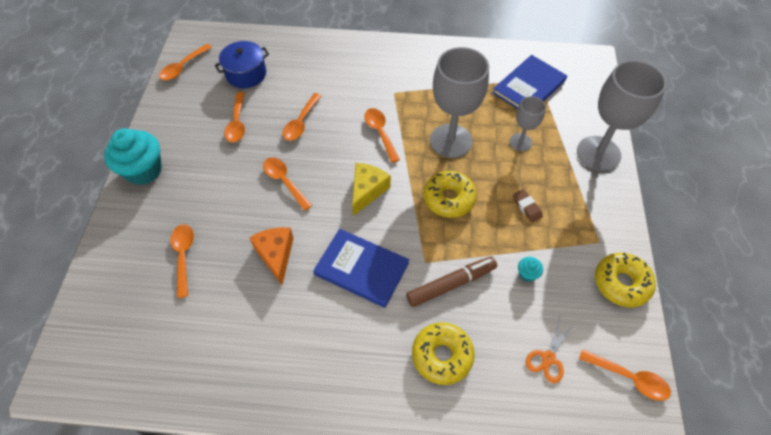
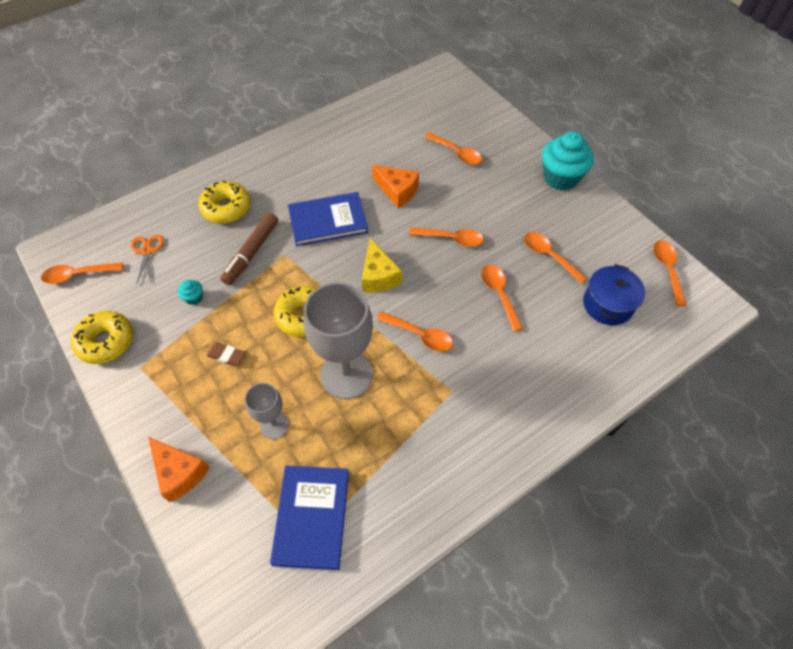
camera: 140 degrees right, 0 degrees up
(598, 153) = (179, 472): grey goblet -> orange cheese

